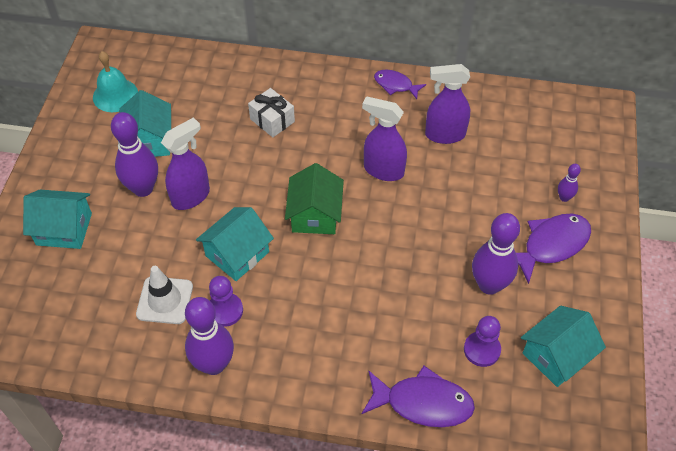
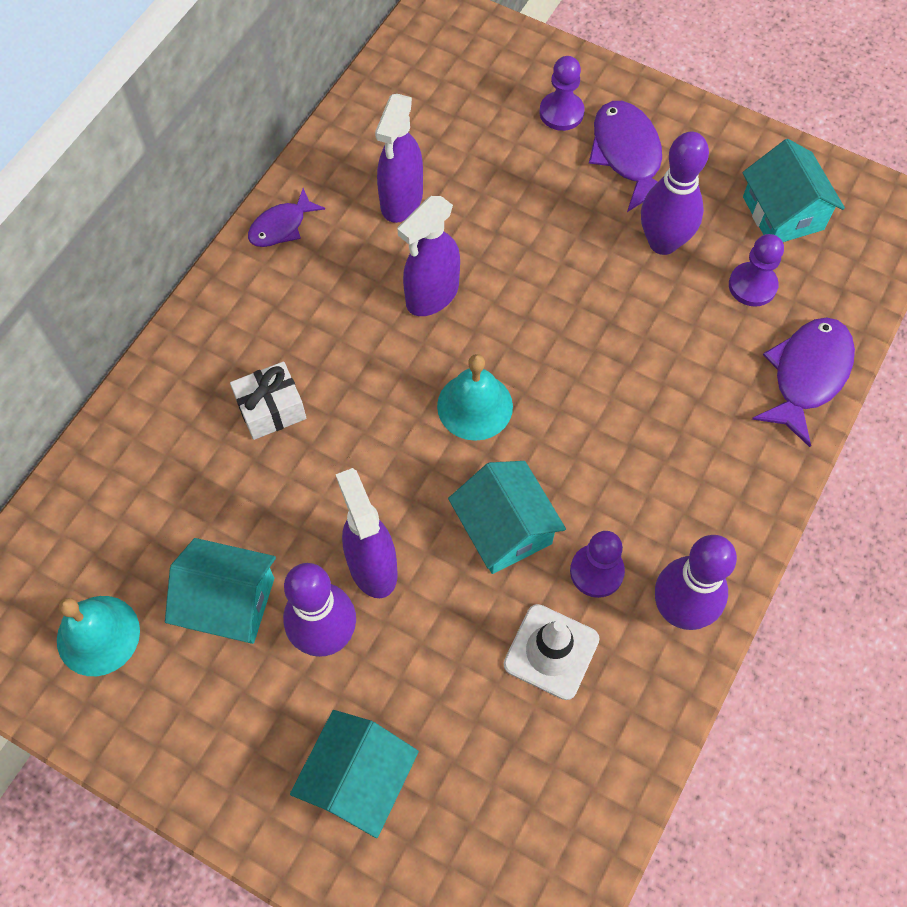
camera: 70 degrees left, 10 degrees up
(315, 215) = (475, 406): green house -> turquoise bell
(564, 197) = (561, 113): purple bowling pin -> purple pawn

